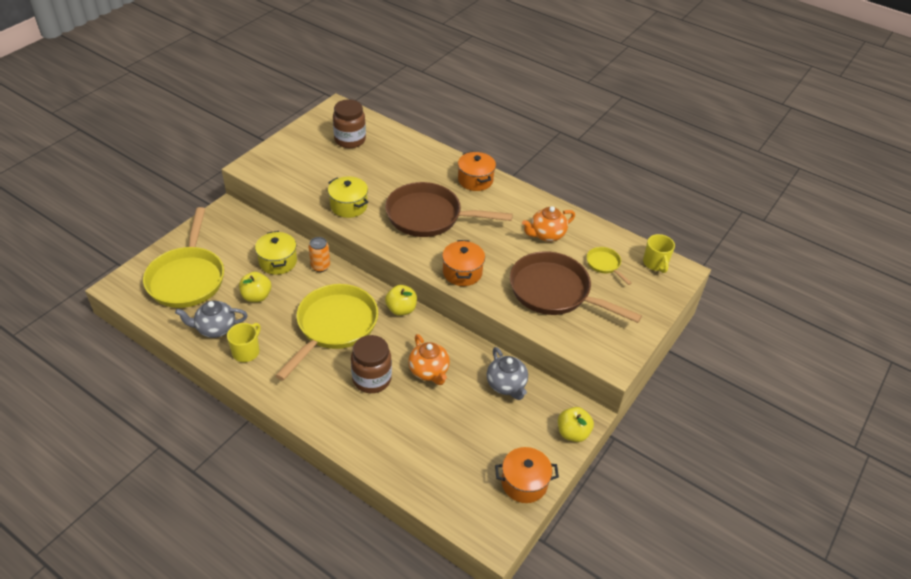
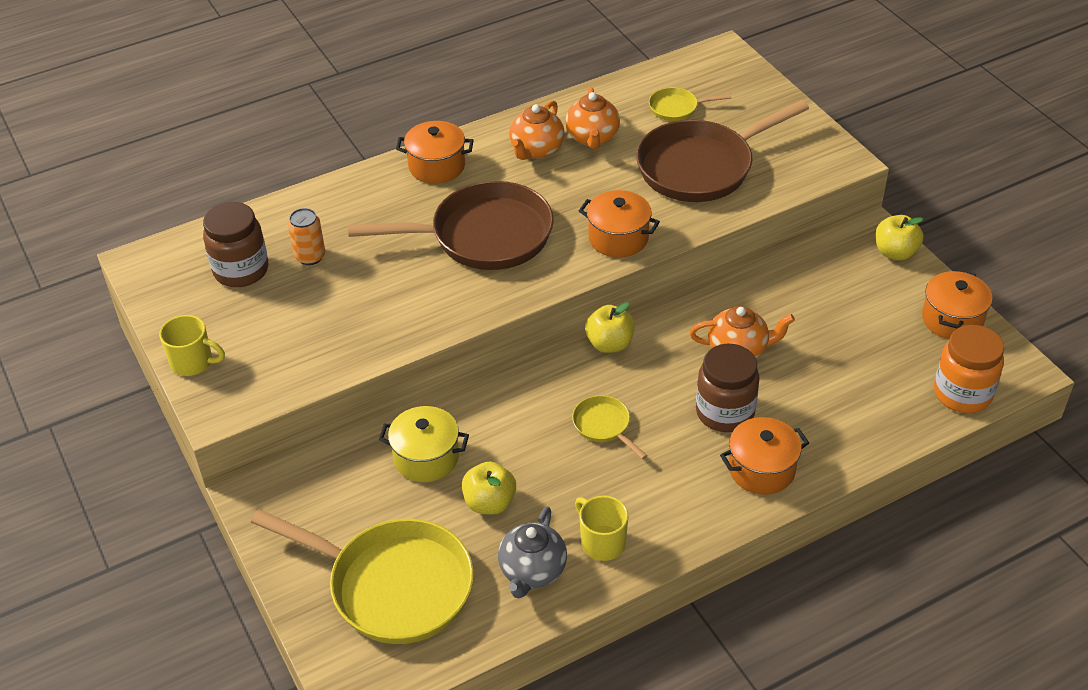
camera: 60 degrees left, 0 degrees up
(320, 266) = (468, 409): orange can -> orange can (310, 256)
(332, 410) = (761, 469): none -> orange pot
(334, 326) = (604, 426): yellow pan -> yellow pan, size x0.44
(349, 206) = (403, 315): yellow pot -> none
(429, 216) = (483, 236): brown pan -> brown pan turned 135 degrees counterclockwise
(453, 505) = (962, 393): none -> orange jar
(506, 385) = (796, 284): grey teapot -> none
(518, 214) = (536, 150): none -> orange teapot
(655, 263) = (699, 67): yellow mug -> yellow mug (193, 362)

